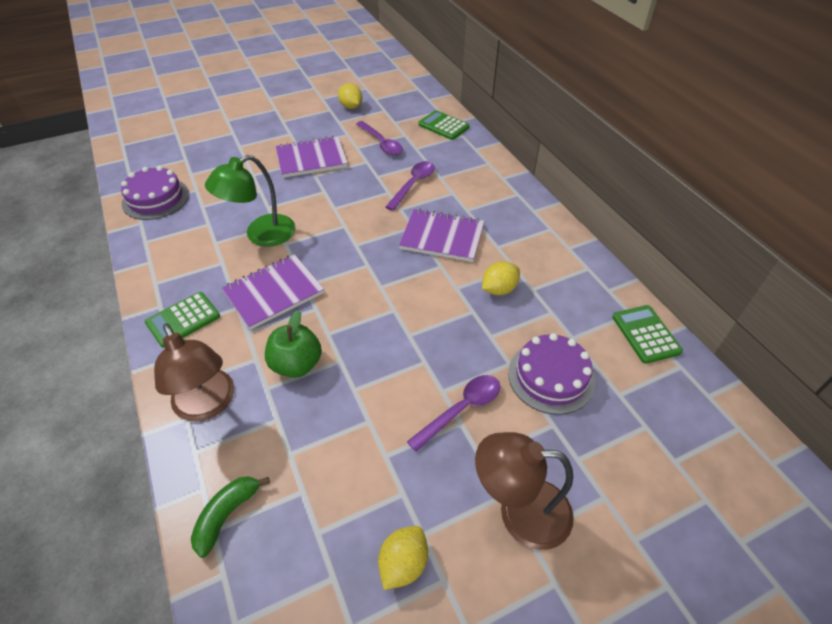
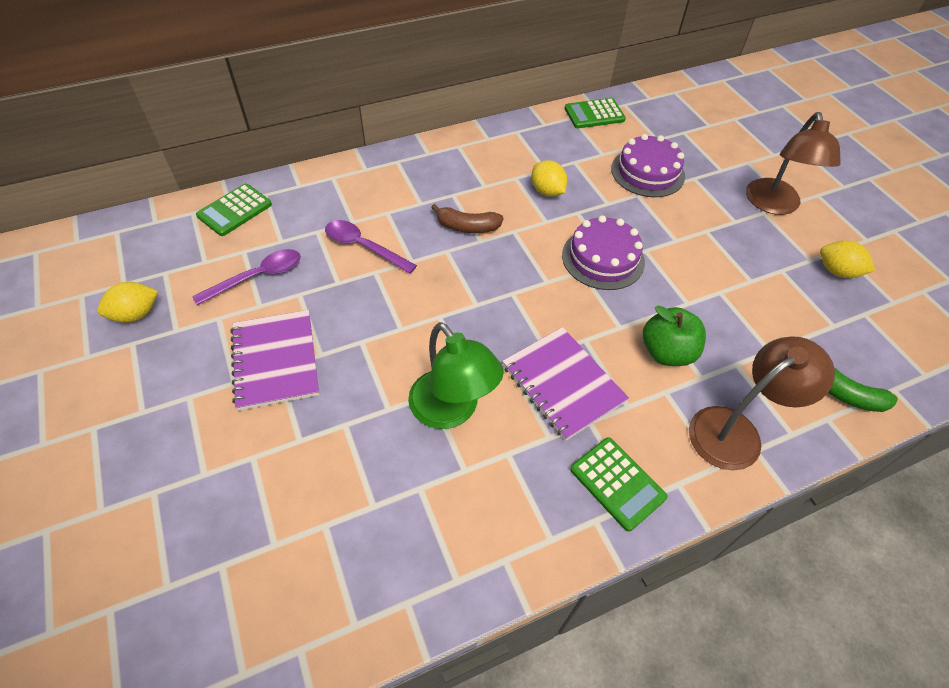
camera: 90 degrees left, 5 degrees up
(156, 198) = (340, 592): purple cake -> purple cake (603, 258)
(442, 237) = (467, 227): purple notebook -> brown banana
(461, 409) = (693, 229): purple spoon -> none

